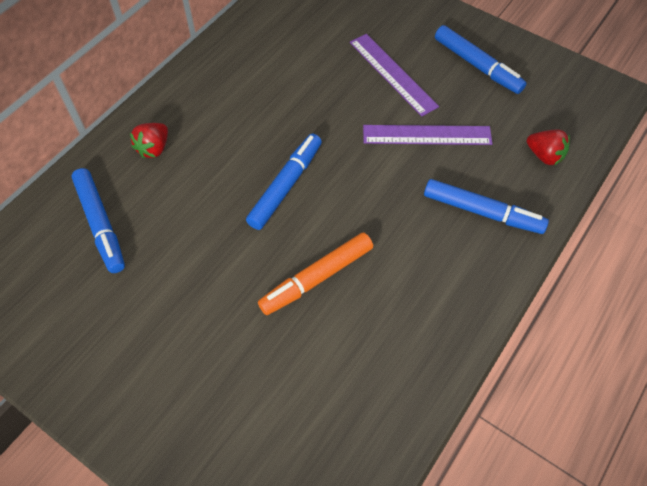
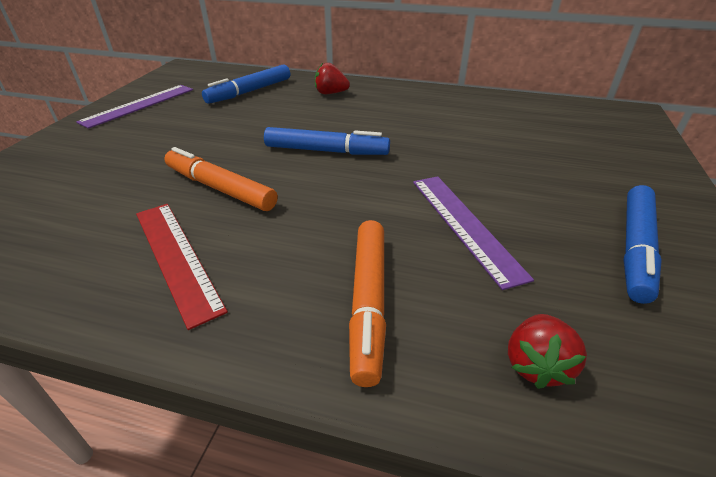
camera: 70 degrees right, 20 degrees down
(392, 74) = (534, 182): purple ruler -> purple ruler (139, 105)
(404, 316) = (176, 257): none -> red ruler
(482, 212) = (368, 301): blue marker -> orange marker

